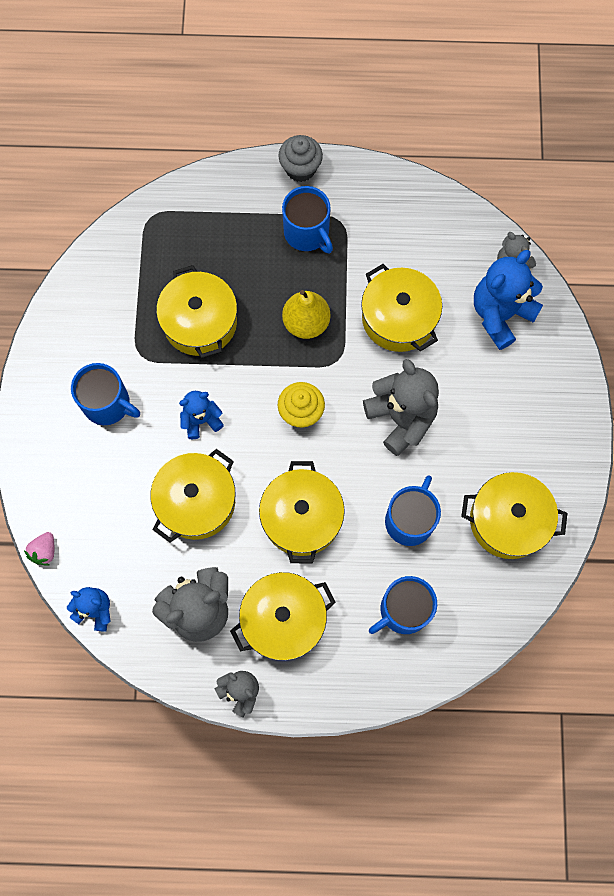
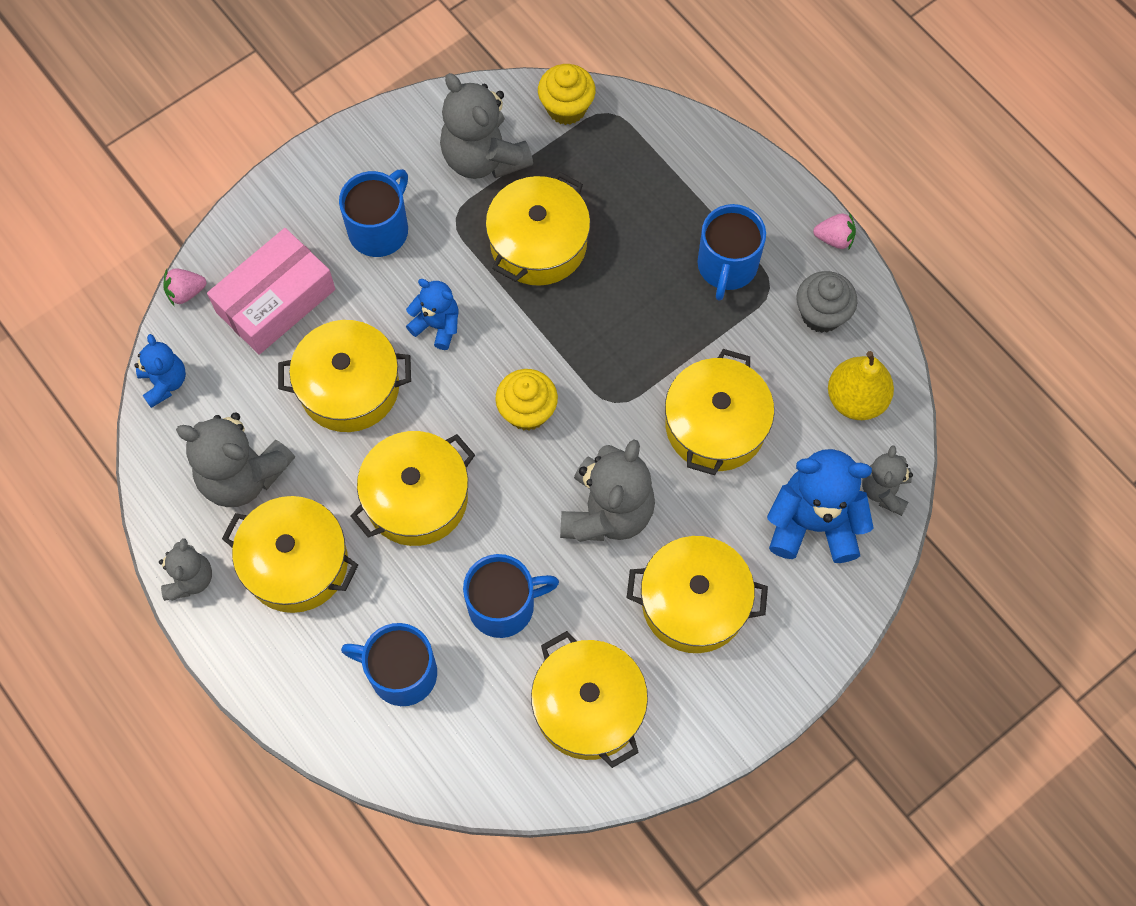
camera: 50 degrees right, 5 degrees down
(100, 501) = (276, 301): none -> pink box
(108, 404) = (379, 229): blue mug -> blue mug turned 135 degrees counterclockwise
(115, 308) = (483, 157): none -> grey teddy bear
(126, 236) = (566, 108): none -> yellow cupcake
(300, 169) = (791, 205): grey cupcake -> grey cupcake (821, 314)
(306, 323) = (628, 341): yellow pear -> yellow pear (856, 399)
(341, 164) = (834, 238): none -> pink strawberry
(494, 415) = (694, 603): none -> yellow pot

